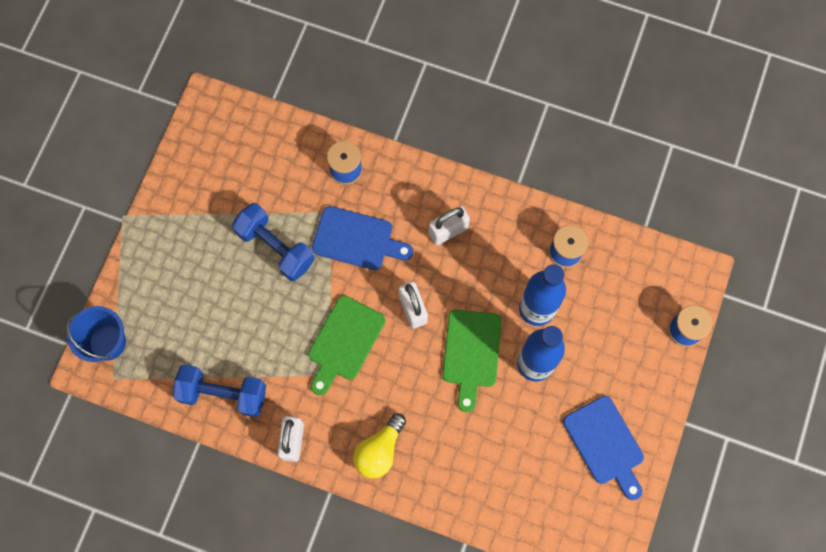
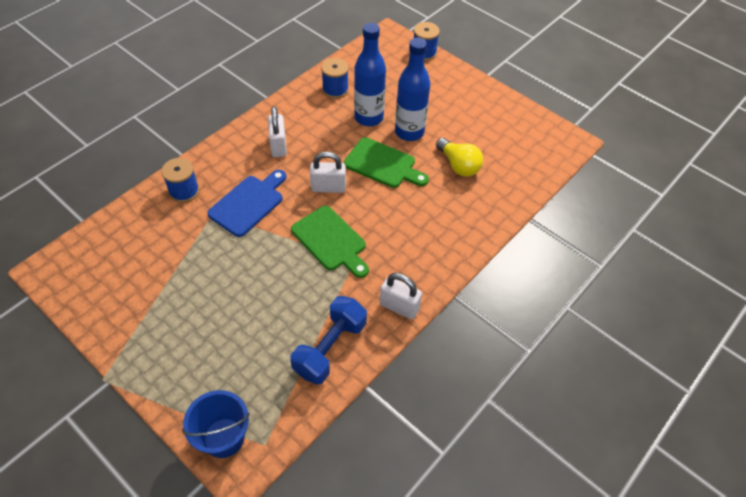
camera: 70 degrees left, 20 degrees down
(275, 247) = (218, 262): blue dumbbell -> none
(379, 450) = (434, 247): yellow light bulb -> yellow light bulb (458, 165)
(605, 444) = (486, 115): blue cutting board -> none

